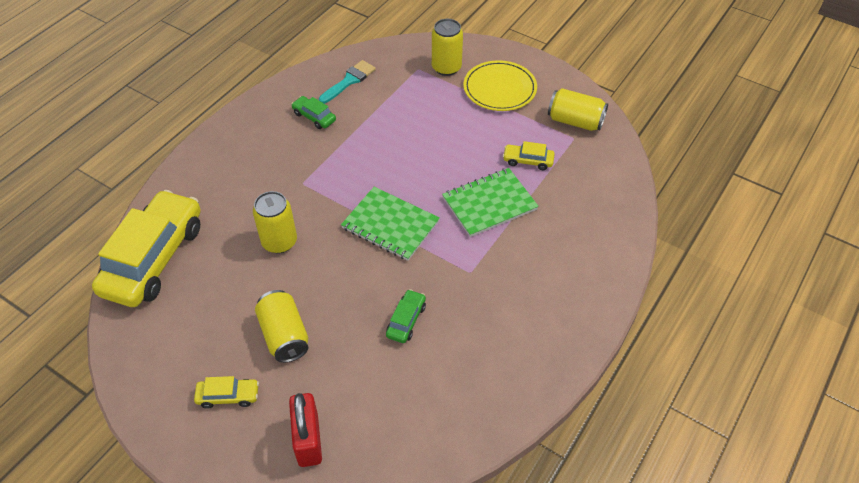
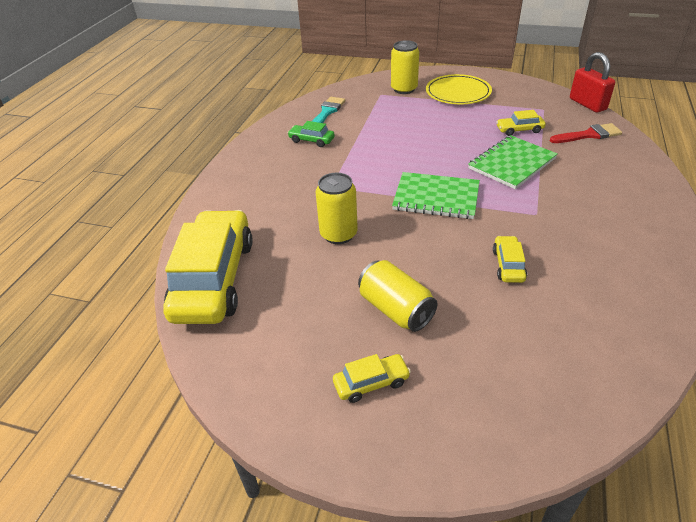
camera: 15 degrees left, 10 degrees down
(308, 439) = (489, 400): red padlock -> red padlock (587, 104)
(406, 320) = (508, 265): green car -> yellow car
(575, 121) = (535, 99): yellow can -> none
(594, 188) = (589, 135): none -> red brush

